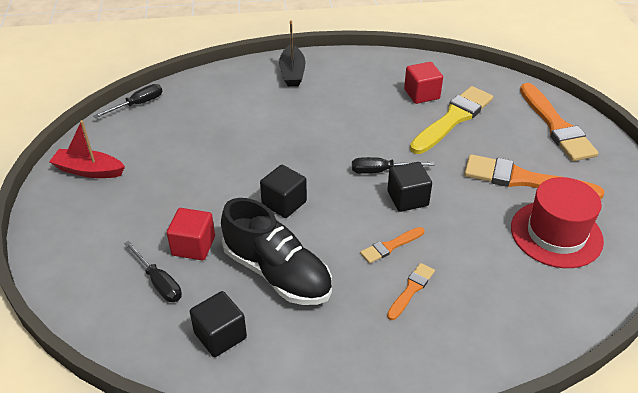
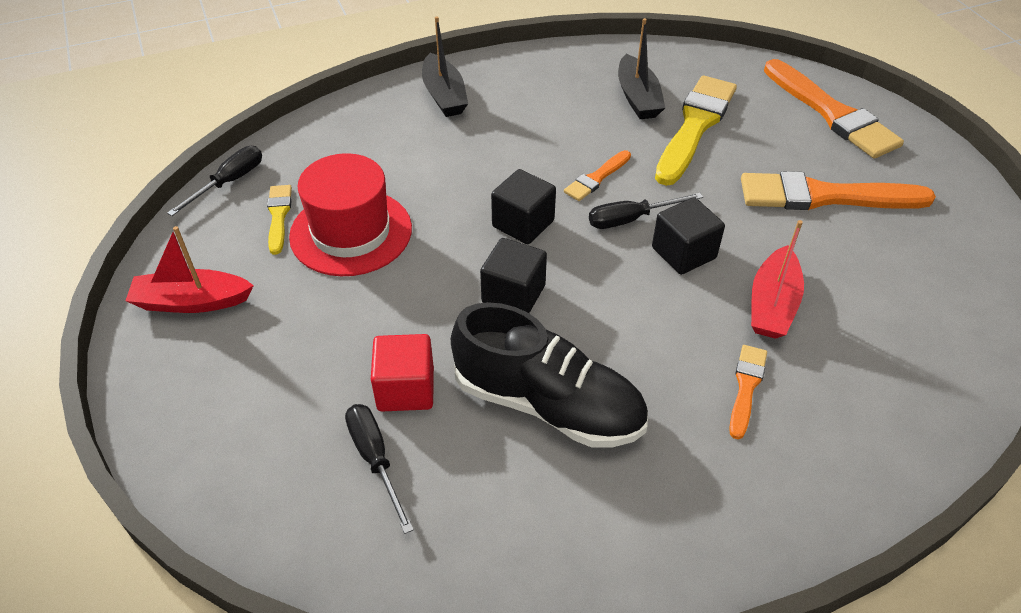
camera: 15 degrees left, 5 degrees up
(159, 130) = (278, 216): none -> yellow brush
(159, 282) = (375, 459): black screwdriver -> black screwdriver turned 150 degrees counterclockwise
(220, 335) = (504, 523): black cube -> black cube (523, 224)
(390, 246) = (690, 328): orange brush -> orange brush (596, 178)
(421, 94) = (638, 98): red cube -> black boat
(453, 242) = (772, 304): none -> red boat
(556, 234) = (898, 265): red hat -> red hat (351, 232)

